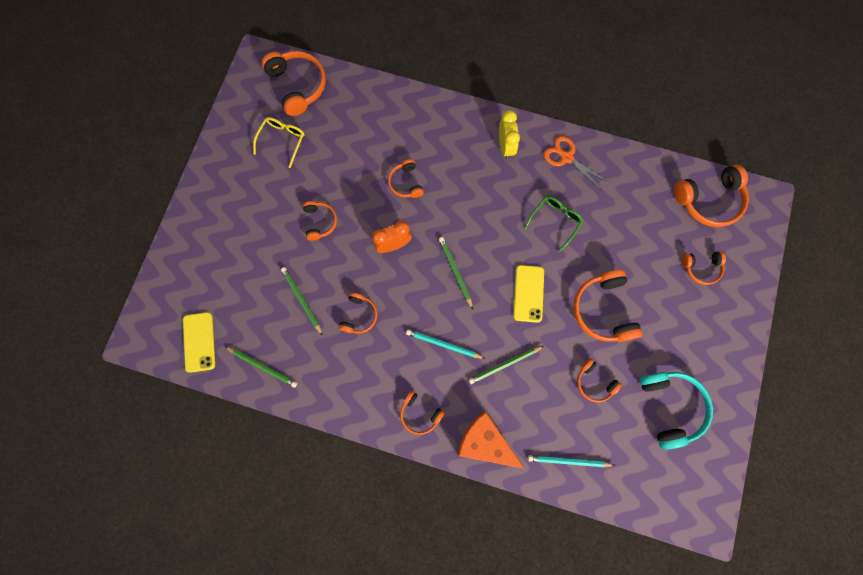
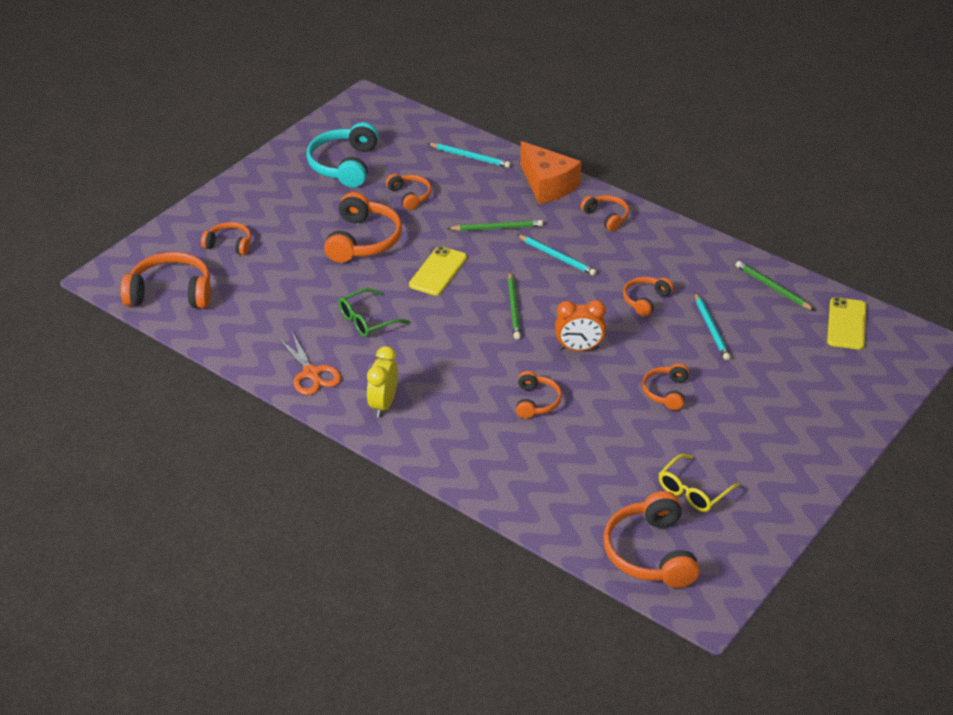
camera: 160 degrees left, 35 degrees down
(301, 300) = (711, 329): green pencil -> turquoise pencil

